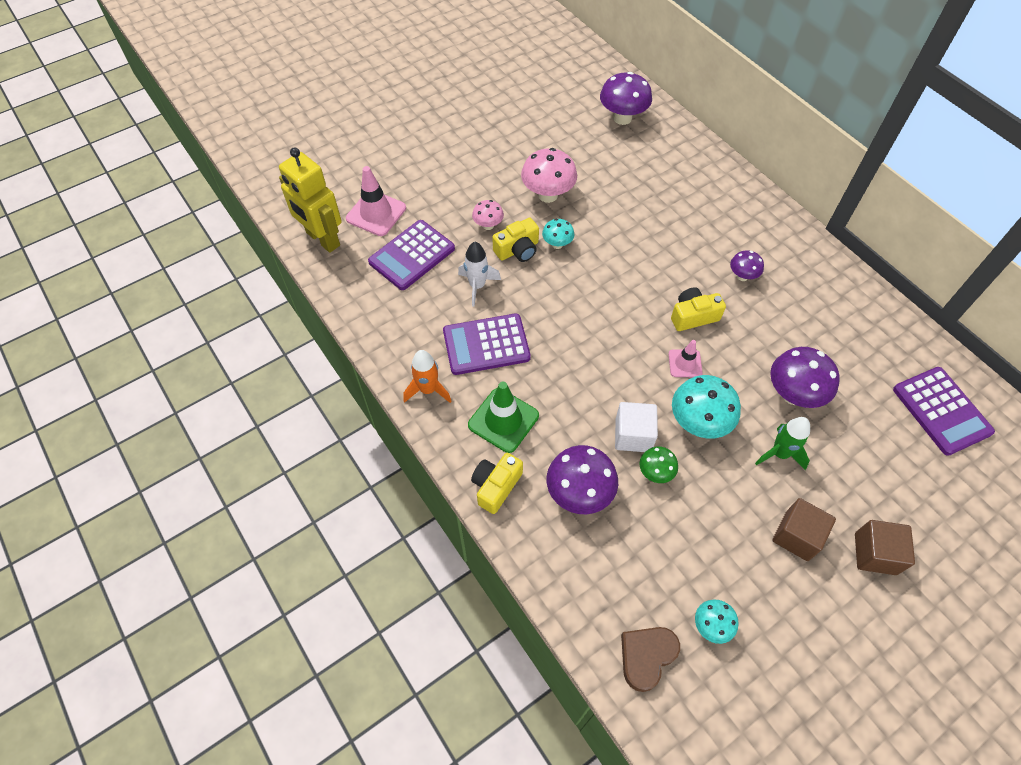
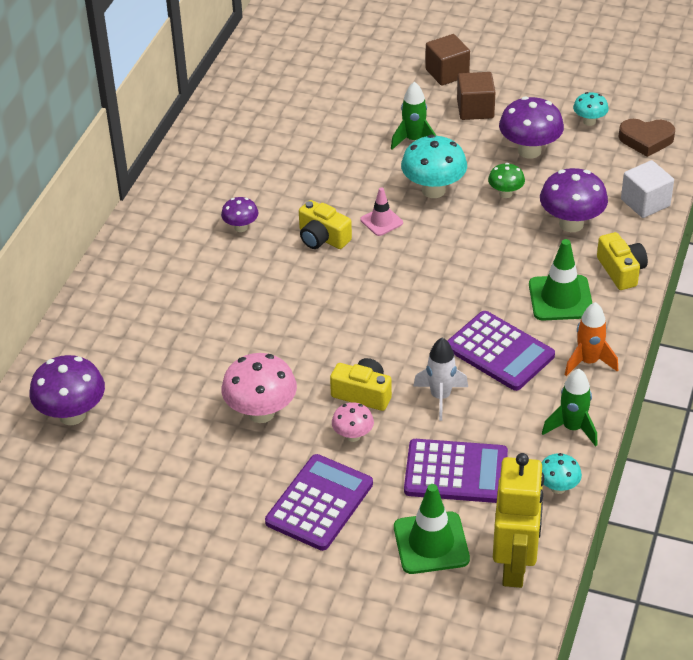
camera: 125 degrees left, 15 degrees down
(376, 213) = (431, 543): pink traffic cone -> green traffic cone
(384, 337) = (572, 428): none -> green rocket
(496, 486) = (621, 270): yellow camera -> yellow camera turned 105 degrees counterclockwise
(557, 244) = (325, 368): turquoise mushroom -> turquoise mushroom (558, 487)
(633, 435) = (486, 219): white cube -> white cube (645, 203)
(793, 394) = (348, 153): purple mushroom -> purple mushroom (529, 151)
(941, 411) = (282, 78): purple calculator -> purple calculator (319, 503)

